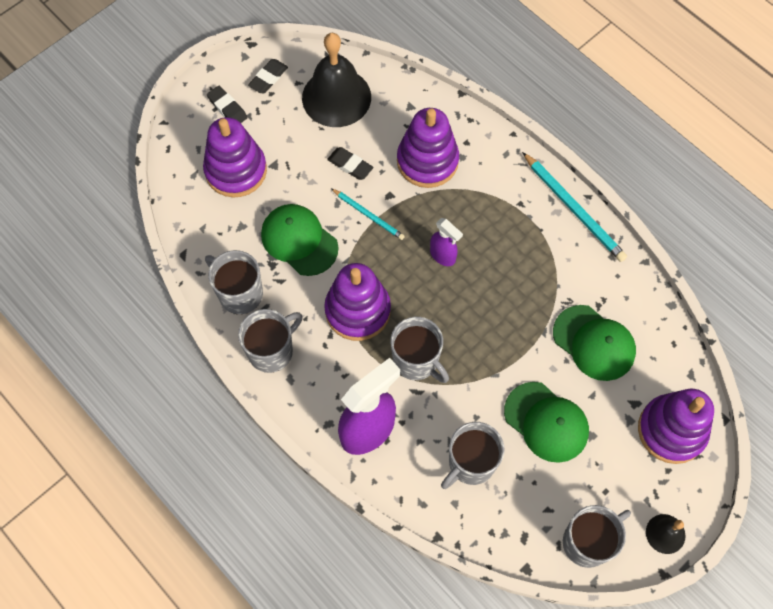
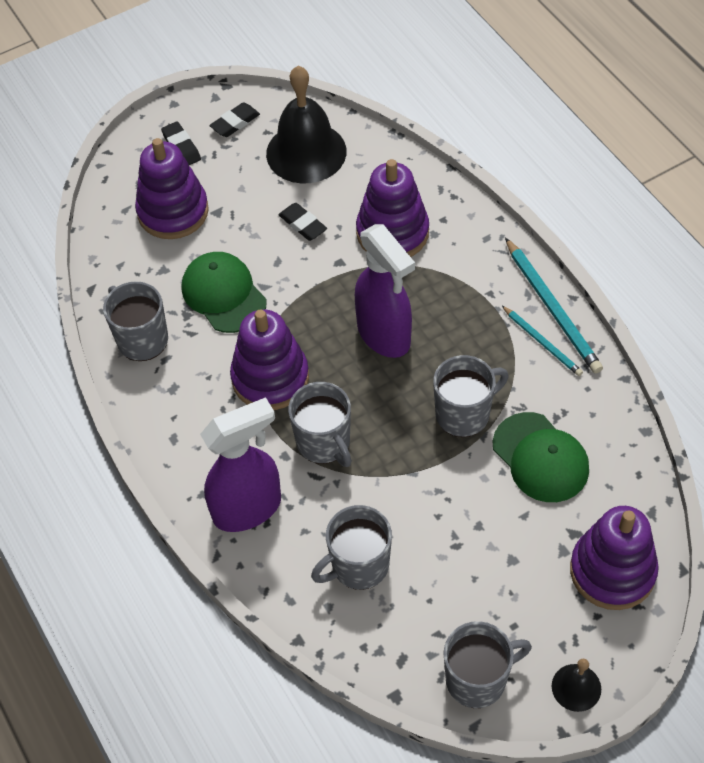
camera: 15 degrees right, 10 degrees down
(271, 351) = (161, 405): grey mug -> grey mug (464, 414)
(368, 215) = (310, 279): turquoise pencil -> turquoise pencil (542, 342)
(443, 256) = (384, 335): purple spray bottle -> purple spray bottle, size x1.92
(546, 422) = (461, 535): green cap -> none

